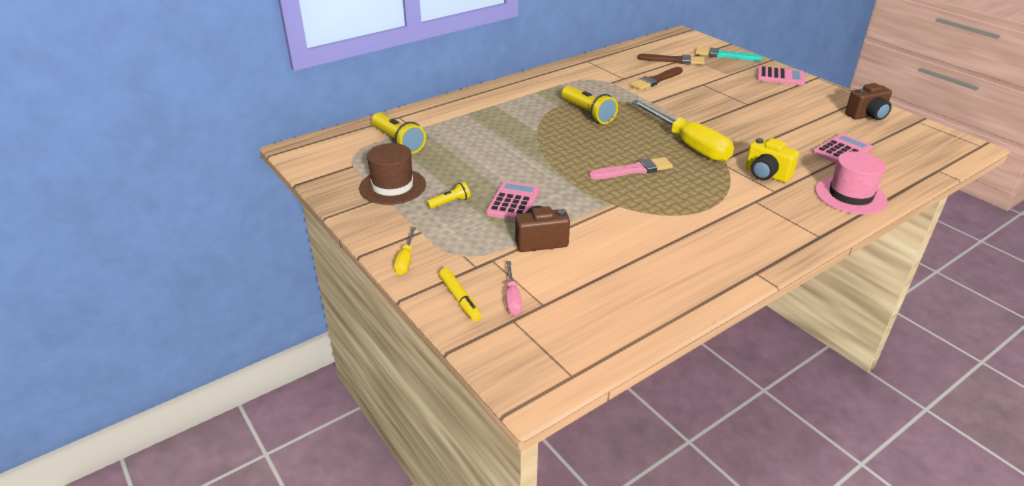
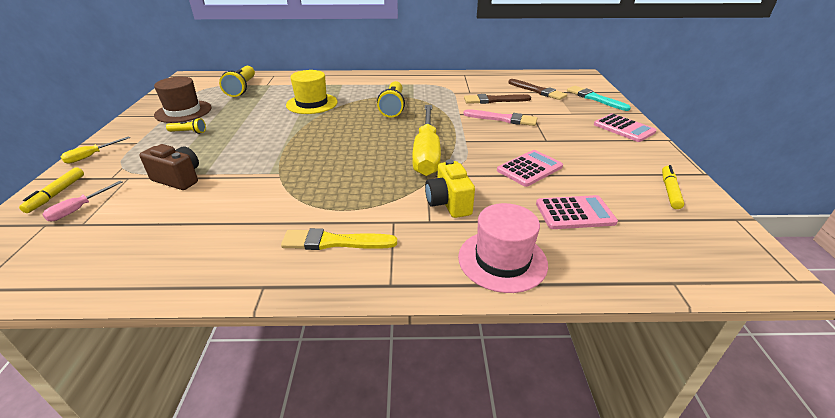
camera: 35 degrees right, 0 degrees up
(507, 134) = (312, 103): none -> yellow hat
(513, 202) = (222, 146): pink calculator -> pink calculator (529, 168)
(633, 170) = (344, 156): pink brush -> pink brush (503, 119)
(745, 229) = (334, 242): none -> yellow brush
(867, 116) = (670, 191): brown camera -> yellow marker

